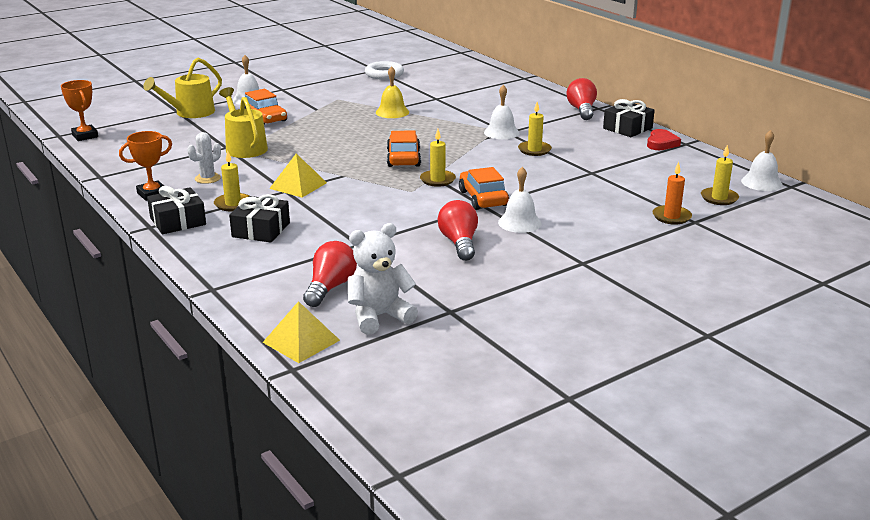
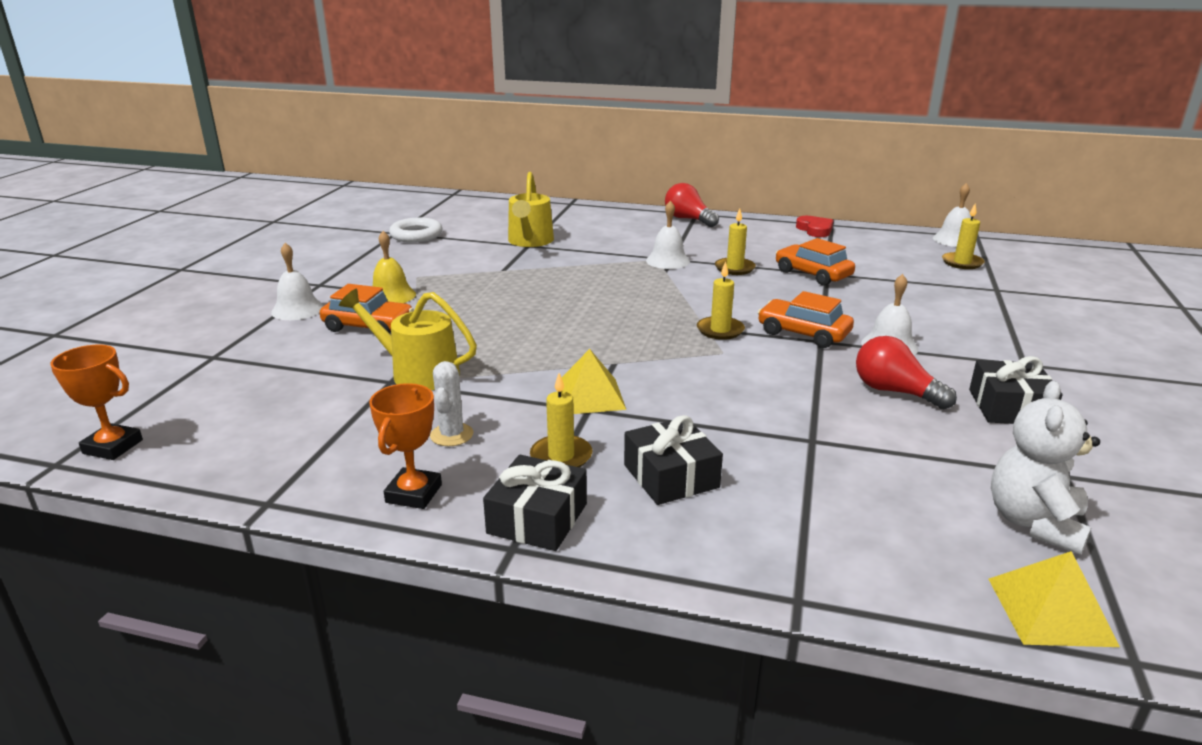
camera: 40 degrees left, 0 degrees up
(190, 113) = (242, 352): yellow watering can -> yellow watering can (530, 241)
(330, 287) = (910, 513): red light bulb -> none
(392, 112) = (512, 273): yellow bell -> yellow bell (391, 295)
(403, 158) = (635, 319): orange car -> orange car (813, 274)
(627, 128) = (760, 224): black gift -> black gift (1009, 407)
(671, 217) = (974, 291): orange candle -> none

